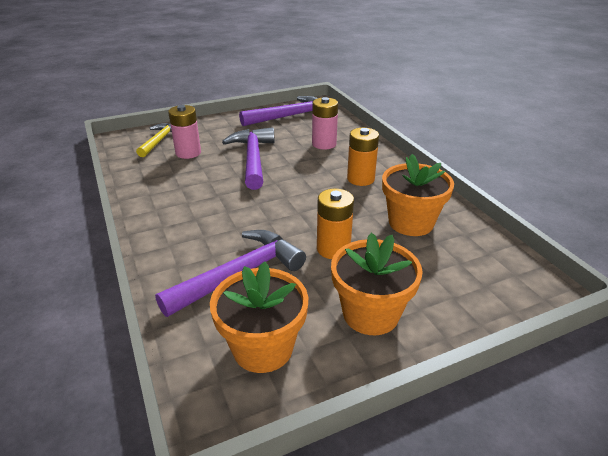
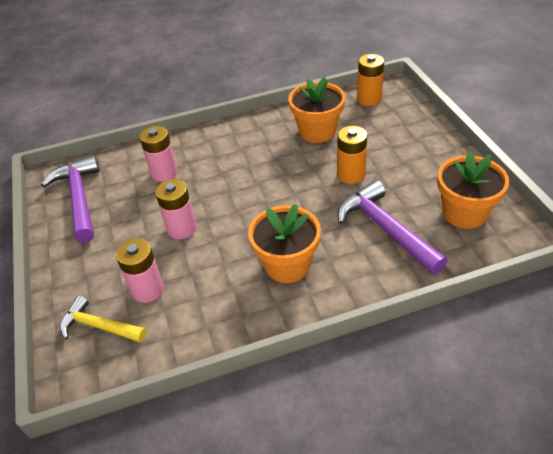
camera: 80 degrees left, 10 degrees up
(253, 159) = (181, 228): purple hammer -> pink battery
(360, 179) = (243, 152): orange battery -> orange battery (369, 99)
(370, 314) = (424, 161): orange flower pot -> orange flower pot (287, 265)

